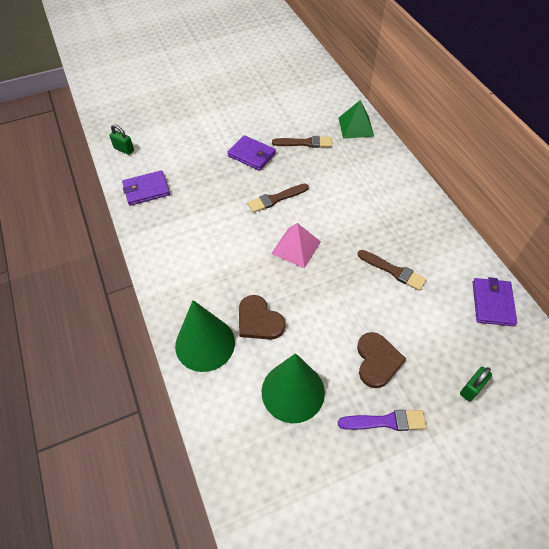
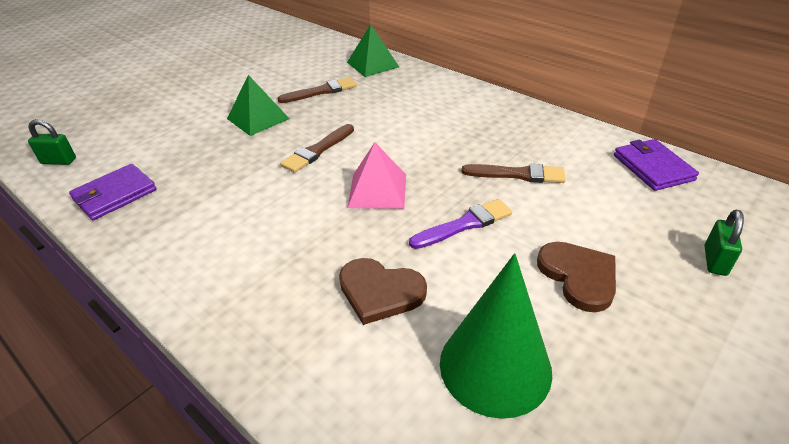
camera: 25 degrees left, 15 degrees down
(205, 343) = (311, 357): green cone -> none
(252, 155) = (258, 118): purple wallet -> green pyramid
(385, 421) = (652, 347): purple brush -> purple brush (464, 224)

